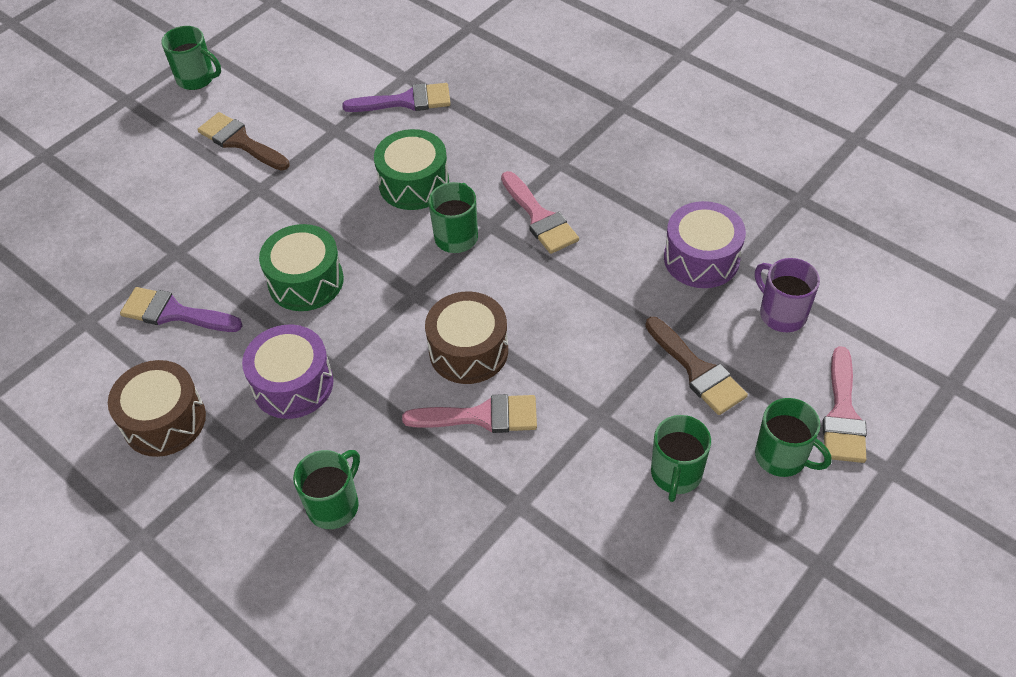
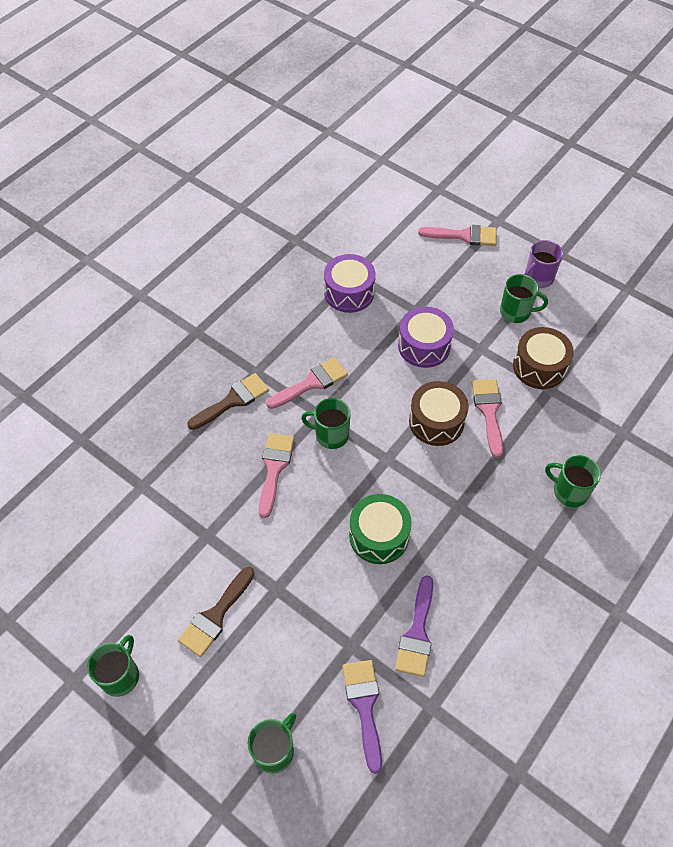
camera: 95 degrees left, 5 degrees up
(164, 421) = (520, 618): brown drum -> brown drum (539, 367)
(293, 384) = (477, 531): purple drum -> purple drum (424, 346)
(406, 101) = (174, 482): purple brush -> purple brush (364, 706)
(414, 184) = (274, 468): green drum -> pink brush
(697, 370) = (440, 299): brown brush -> brown brush (233, 400)
(781, 314) = (393, 256): purple mug -> purple mug (538, 278)
(782, 457) = (496, 264): green mug -> green mug (274, 750)

